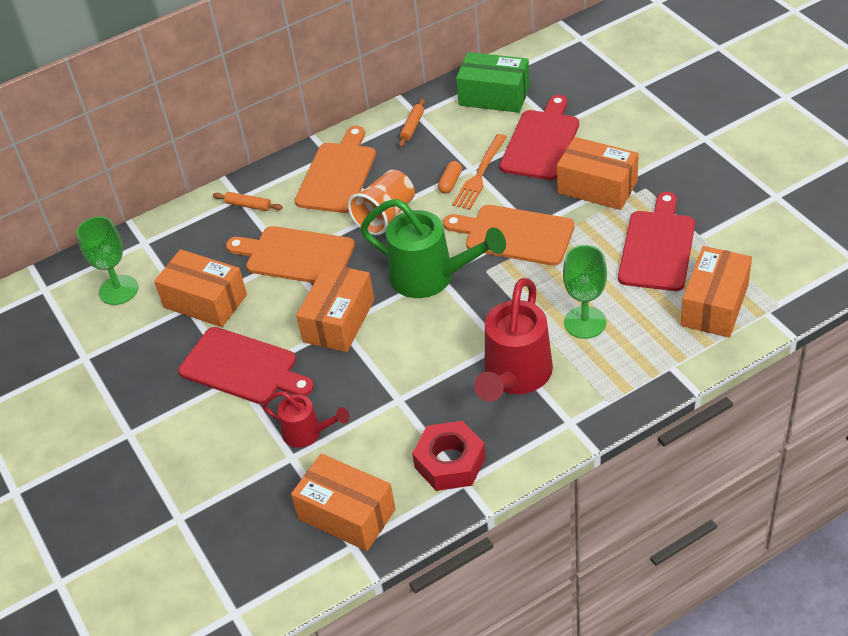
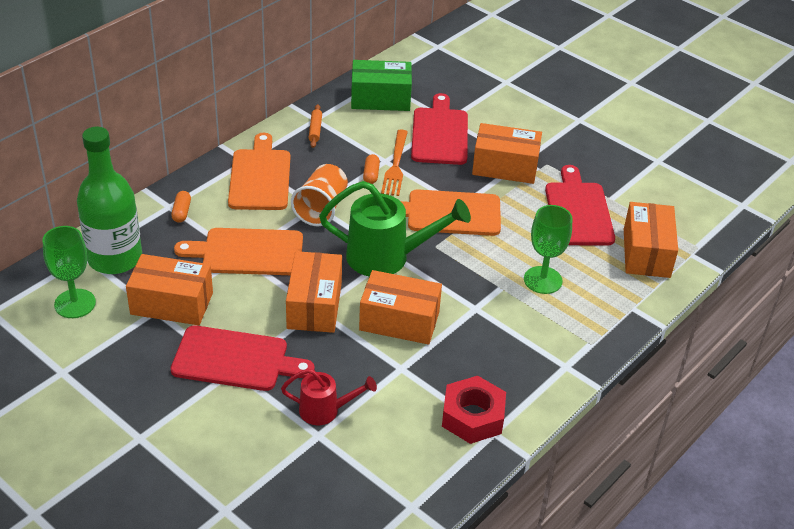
camera: 25 degrees left, 5 degrees down
(170, 248) = (115, 258): none -> green bottle
(248, 205) = (181, 212): orange rolling pin -> orange capsule
(347, 514) = (394, 478): orange box -> orange box (399, 321)
(515, 376) = (500, 333): red watering can -> none

